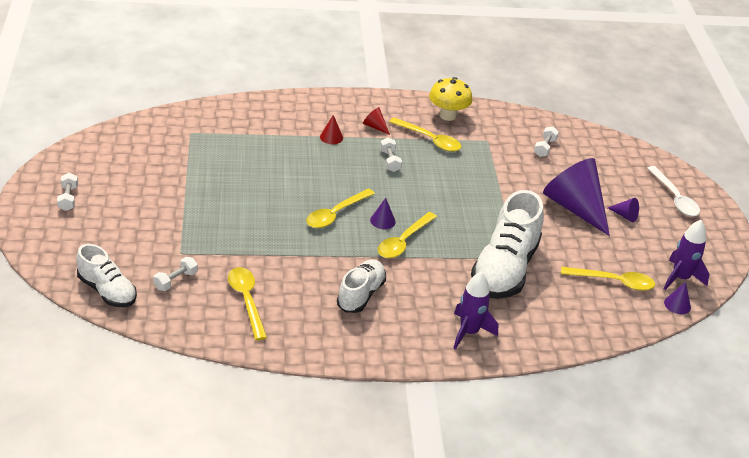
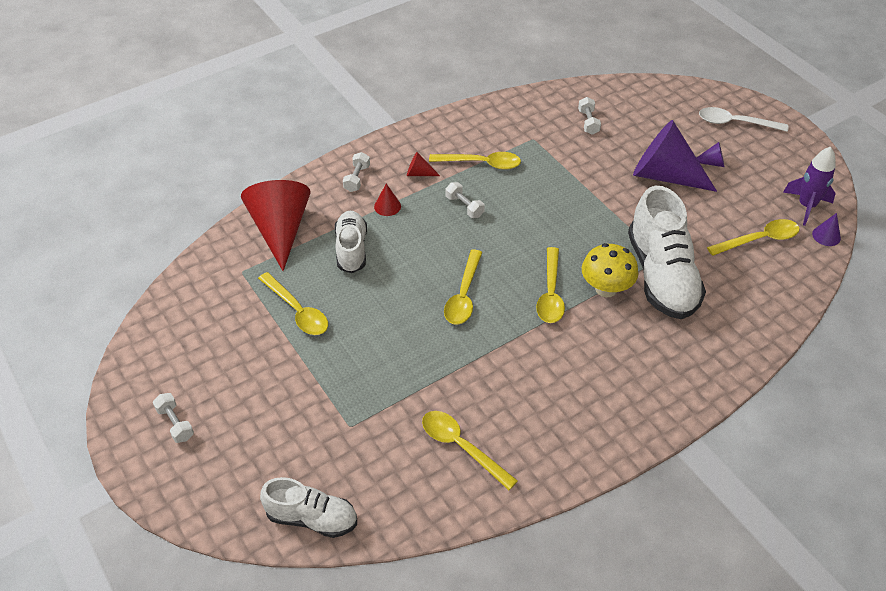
camera: 25 degrees left, 10 degrees up
(176, 280) = (372, 463): white dumbbell -> white dumbbell (357, 178)
(207, 172) = (297, 311): none -> yellow spoon
(240, 119) = (280, 230): none -> red cone
(361, 294) = (561, 377): white shoe -> white shoe (351, 249)
(382, 221) = (513, 279): purple cone -> none
(448, 115) = (475, 127): yellow mushroom -> yellow mushroom (606, 289)
(469, 332) = (688, 364): purple rocket -> none
(674, 198) = (735, 123): white spoon -> white spoon turned 150 degrees clockwise

